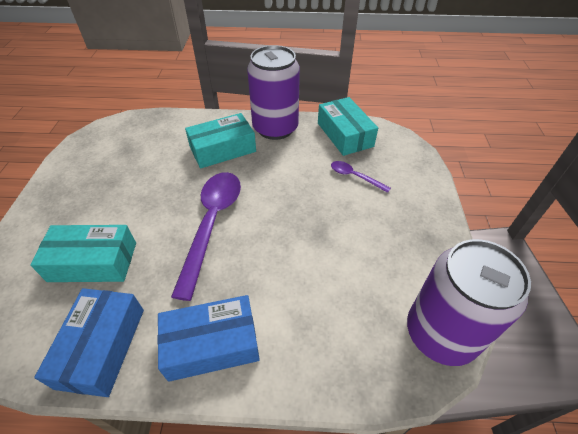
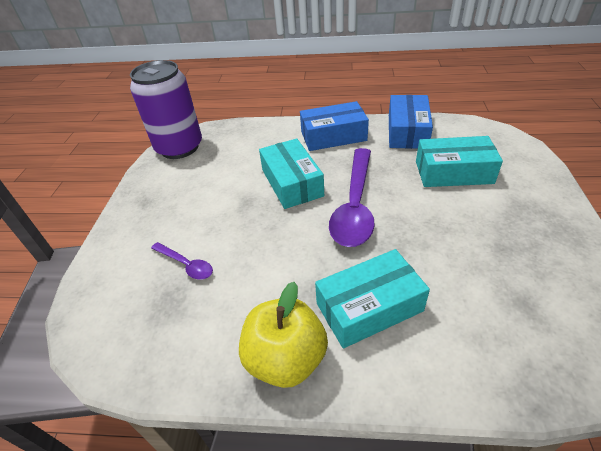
camera: 175 degrees left, 5 degrees down
(275, 128) = (286, 359): purple can -> yellow apple
(344, 134) = (169, 344): turquoise box -> turquoise box (292, 183)

